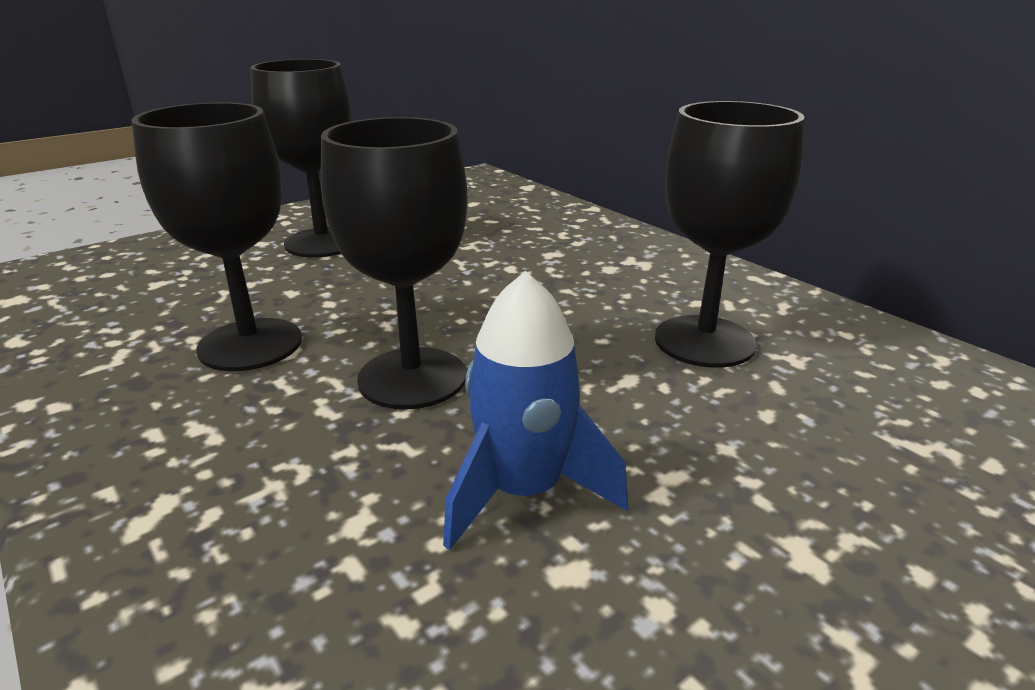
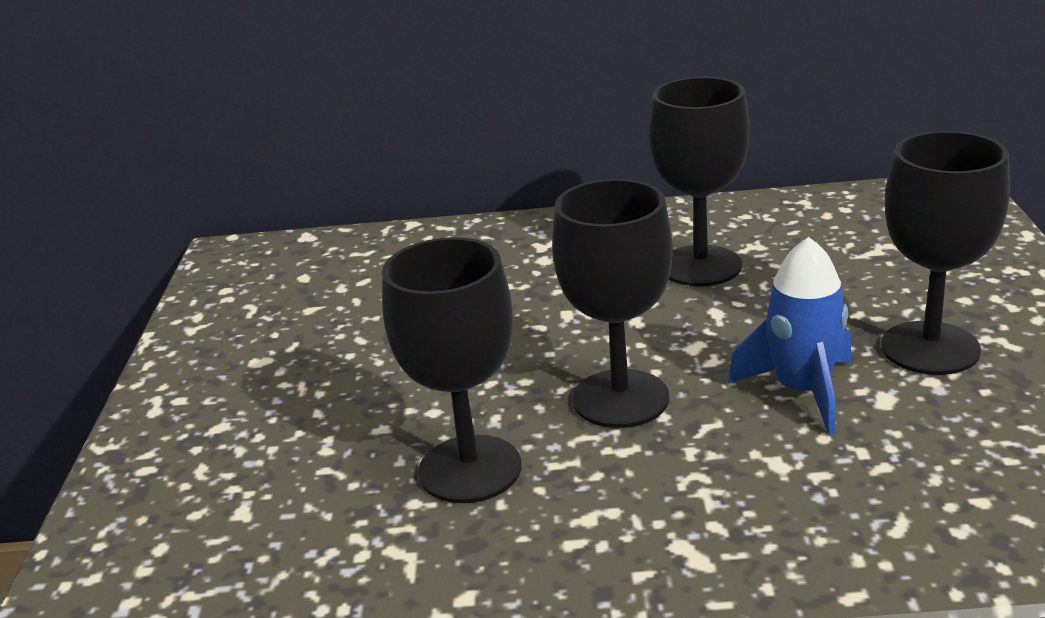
camera: 50 degrees left, 0 degrees up
(322, 243) = (281, 387): black goblet -> black goblet (930, 348)

